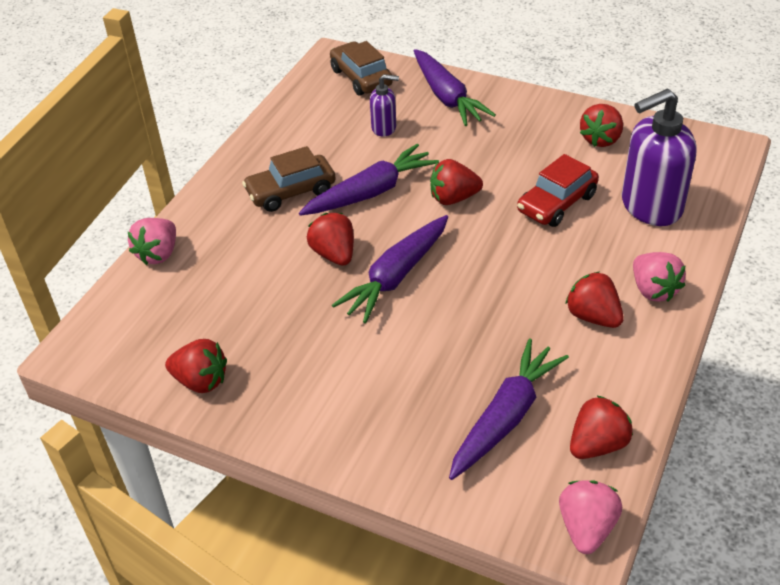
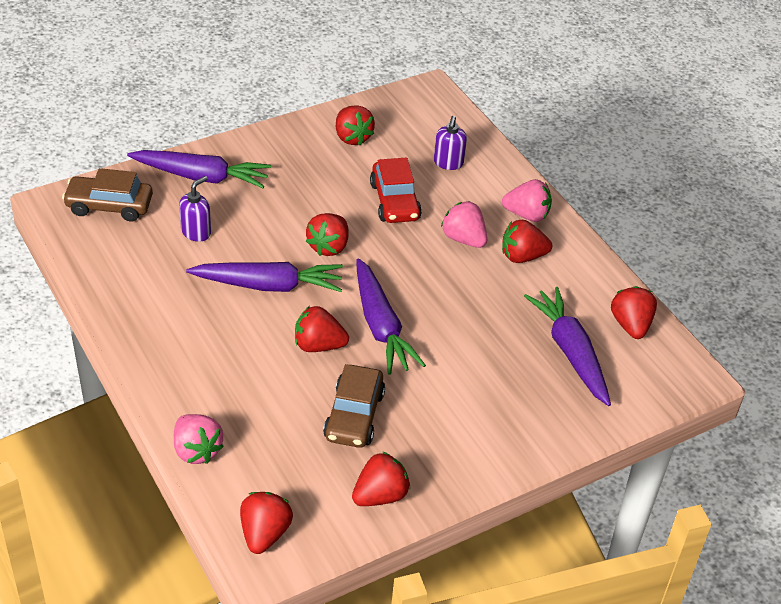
camera: 60 degrees left, 0 degrees up
(104, 336) = (264, 534): none -> red strawberry
(291, 191) = (211, 329): brown car -> brown car (354, 416)
(370, 192) = (268, 285): purple carrot -> purple carrot turned 90 degrees clockwise
(586, 528) = (689, 371): pink strawberry -> pink strawberry (463, 239)
(650, 206) = (448, 163): purple soap dispenser -> purple soap dispenser, size x0.50

